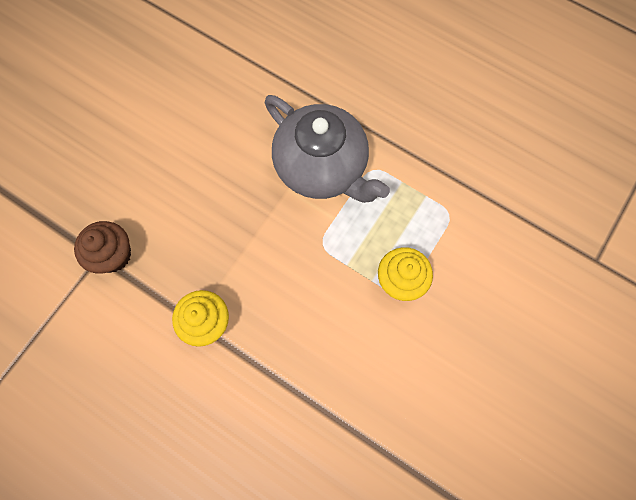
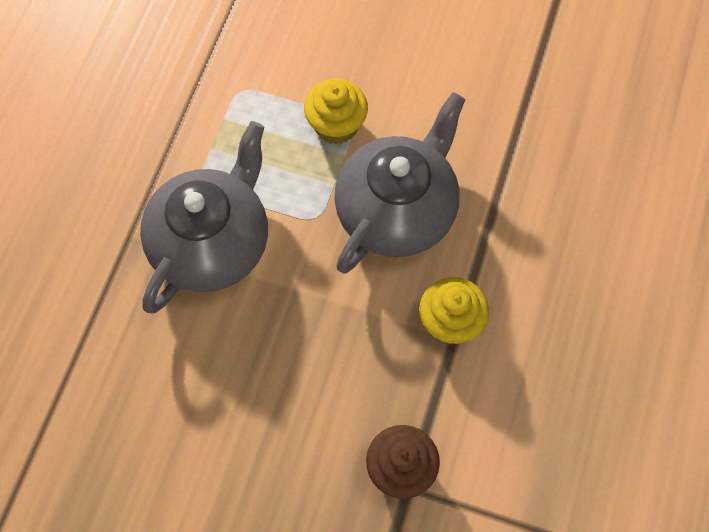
camera: 105 degrees left, 5 degrees down
(311, 308) = (397, 210): none -> grey teapot

